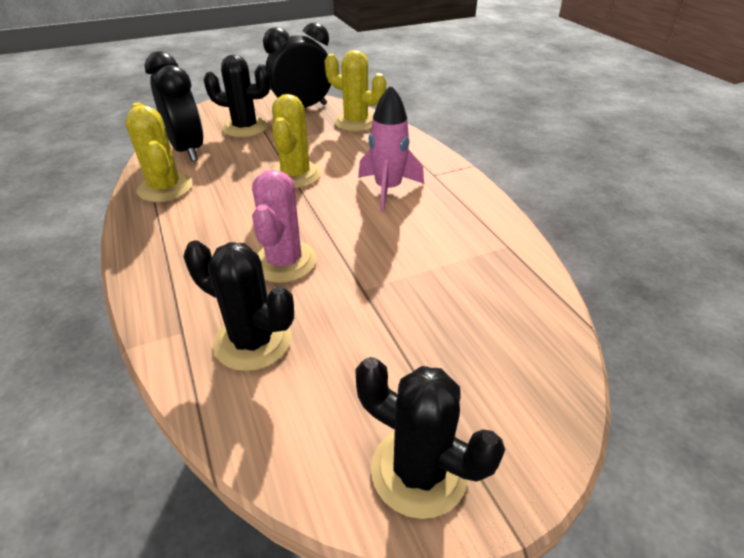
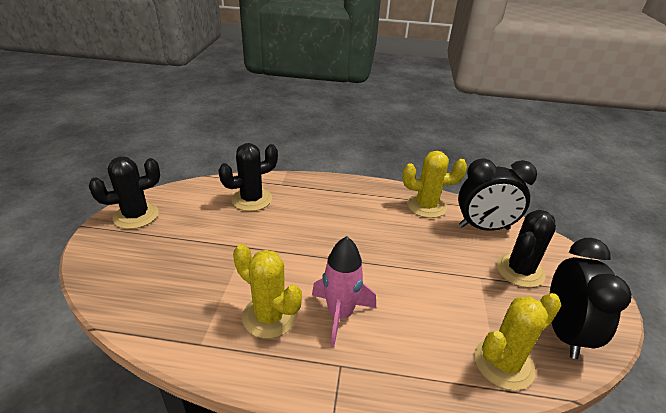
camera: 120 degrees right, 5 degrees down
(284, 262) = (300, 227): pink cactus -> none
(295, 175) = (405, 269): yellow cactus -> yellow cactus (269, 316)

